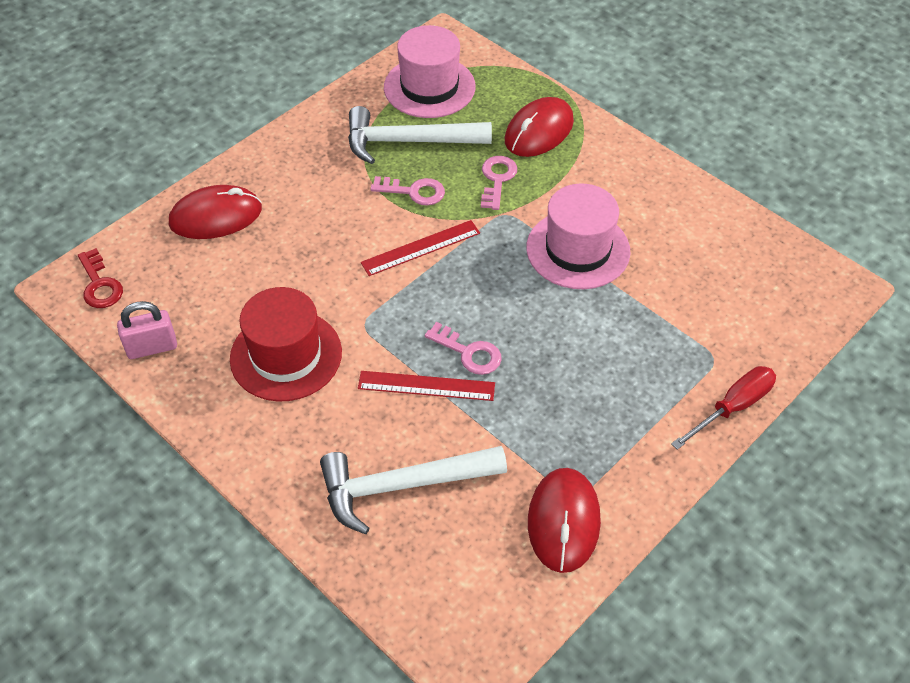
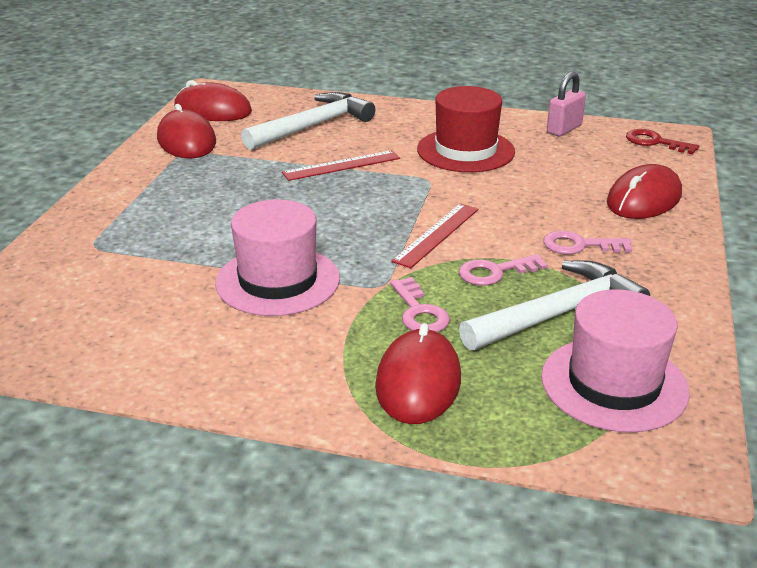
camera: 150 degrees right, 20 degrees down
(468, 352) = (325, 189): pink key -> pink key (579, 245)
(498, 594) = (213, 110): none -> red mouse
(732, 407) = (67, 222): red screwdriver -> none

